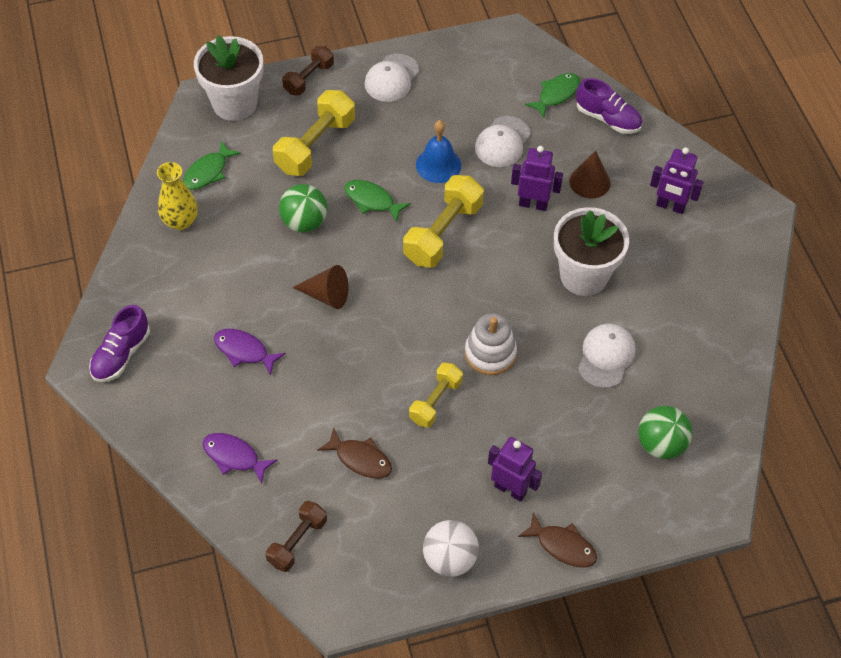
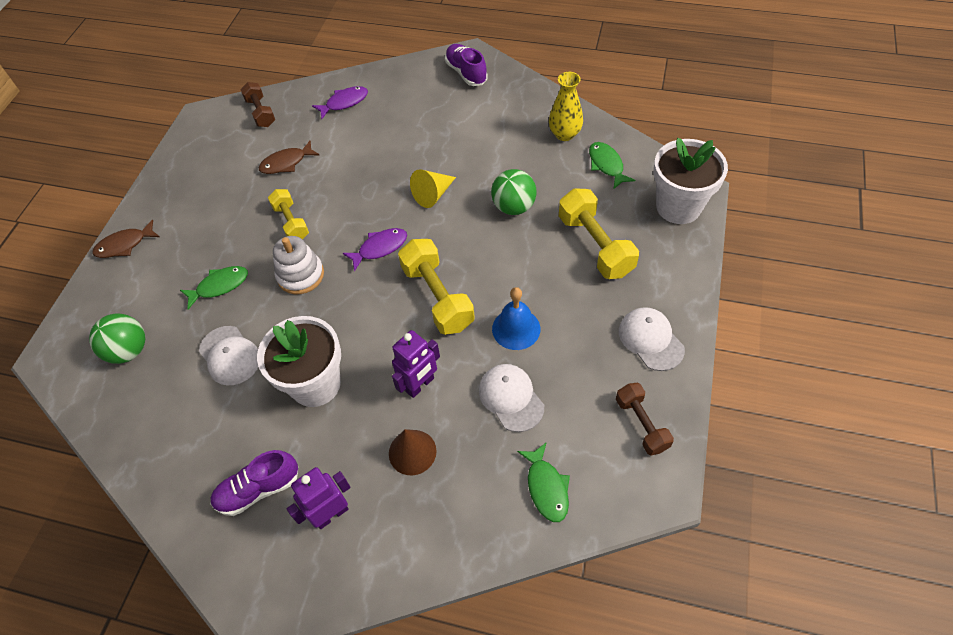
camera: 125 degrees right, 0 degrees up
(244, 351) = (420, 133): purple fish -> purple fish (380, 248)
(309, 78) = (684, 271): brown dumbbell -> brown dumbbell (641, 424)
(326, 295) = (433, 195): brown cone -> yellow cone
(372, 200) = (506, 261): green fish -> green fish (219, 286)
(450, 559) = (178, 180): white ball -> none
(510, 489) = (189, 235): purple robot -> none
(607, 119) = (482, 523): purple shoe -> purple shoe (258, 489)

